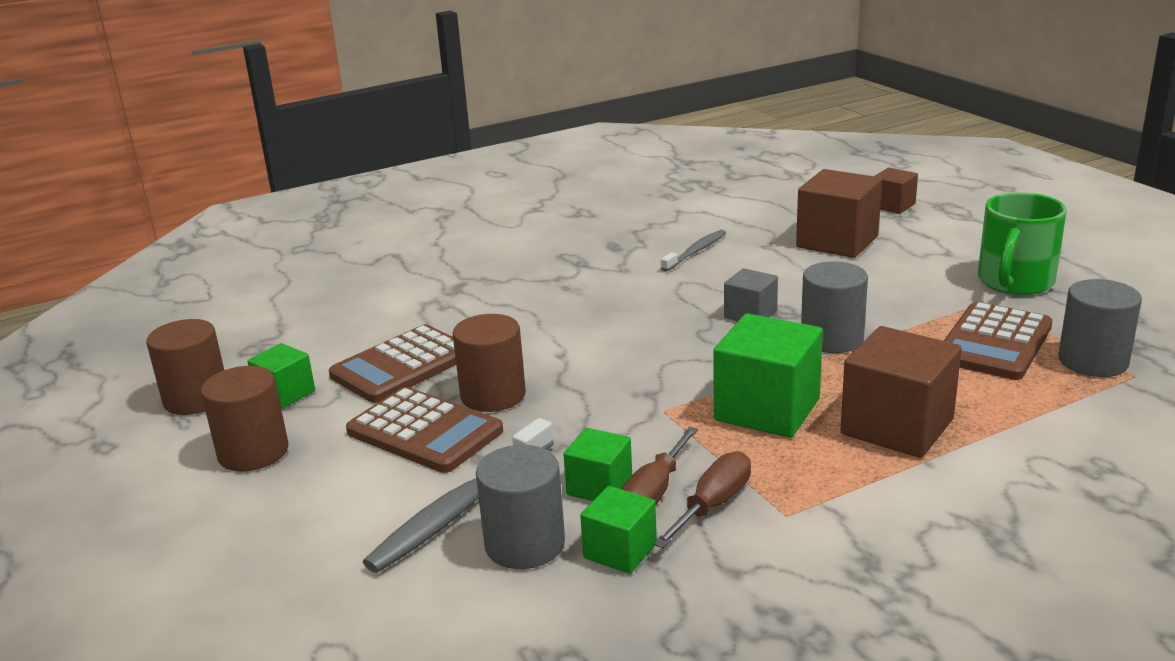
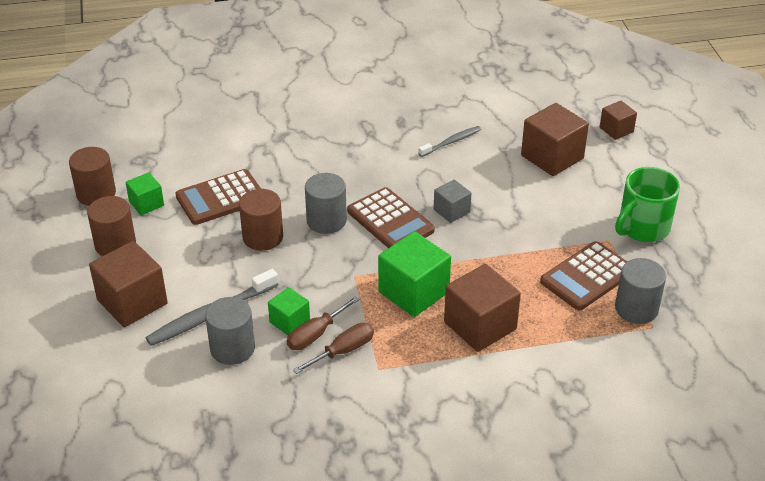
camera: 15 degrees right, 15 degrees up
(314, 520) = (132, 302): none -> brown cube
(424, 432) = (213, 255): brown calculator -> brown calculator (390, 221)
(620, 551) = (279, 366): green cube -> none
(832, 339) = (488, 246): grey cylinder -> grey cylinder (326, 221)

